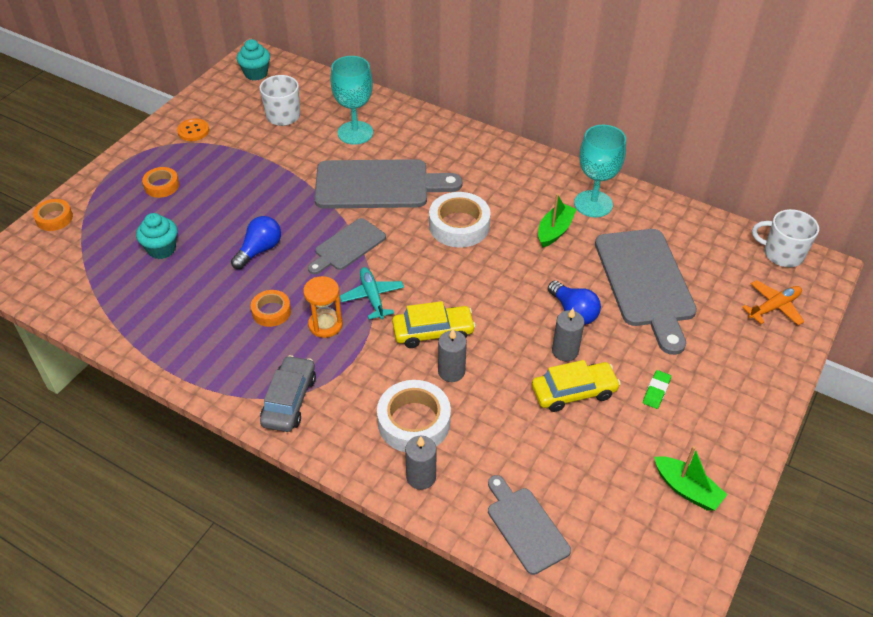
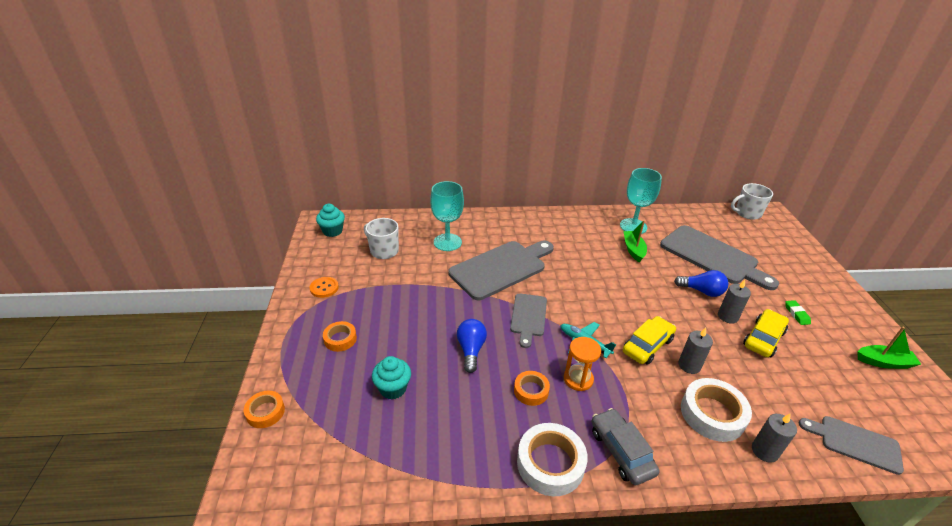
camera: 35 degrees left, 10 degrees down
(459, 225) = (579, 271): white tape -> white tape (550, 463)
(773, 307) = (780, 241): orange plane -> none

